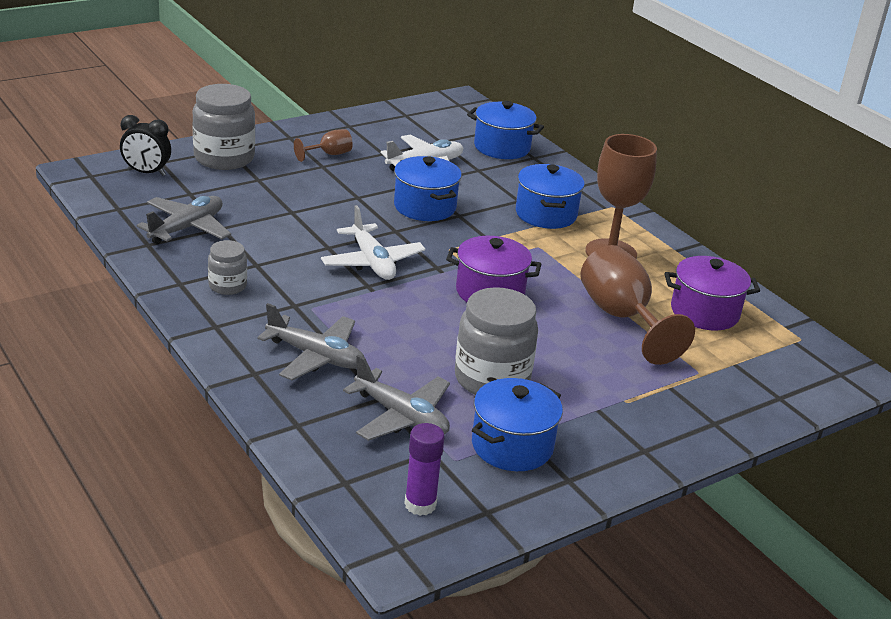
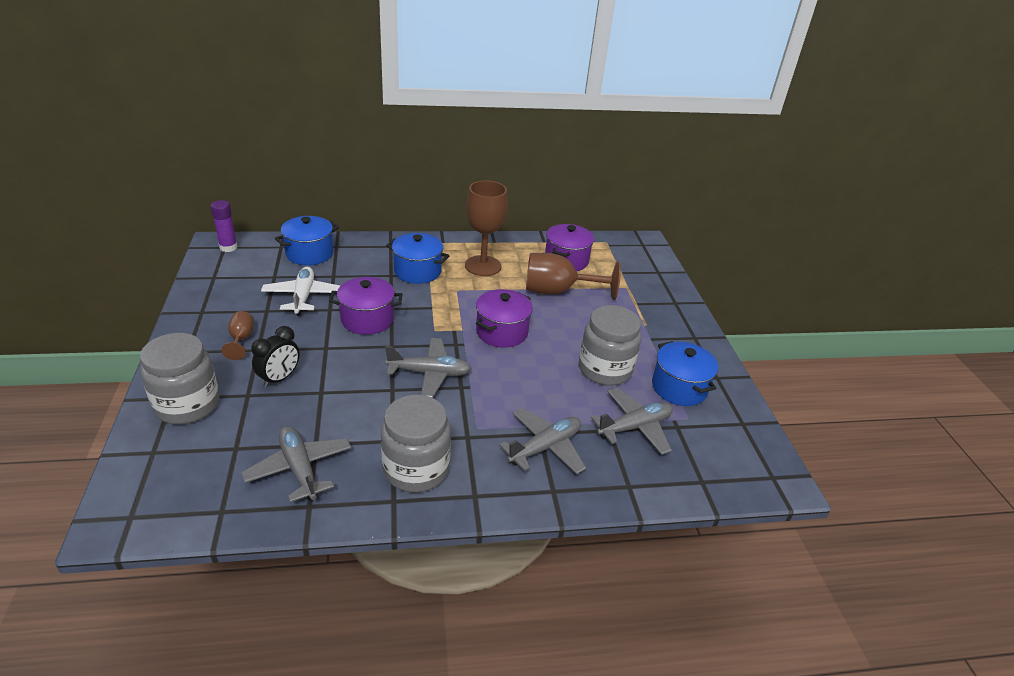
camera: 65 degrees left, 5 degrees up
(146, 172) = (165, 469): black clock -> black clock (279, 378)
(227, 286) = (416, 469): grey jar -> grey jar, size x1.87
(372, 262) = (429, 373): white plane -> grey plane
(420, 504) = (731, 451): purple glue stick -> purple glue stick (228, 247)
(425, 207) = (367, 319): blue pot -> purple pot

